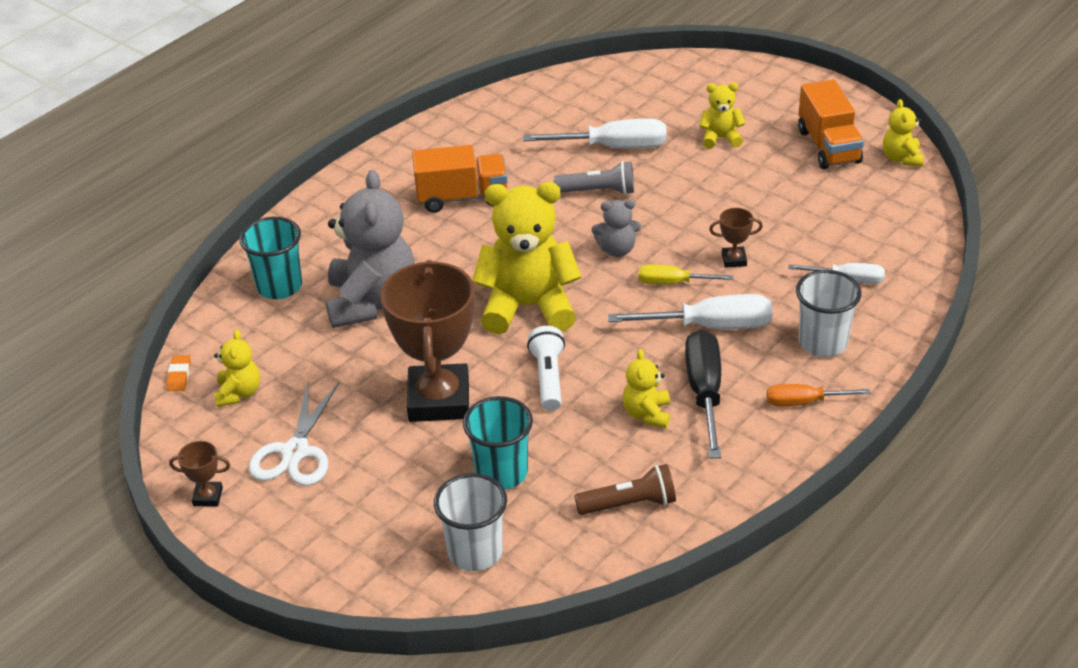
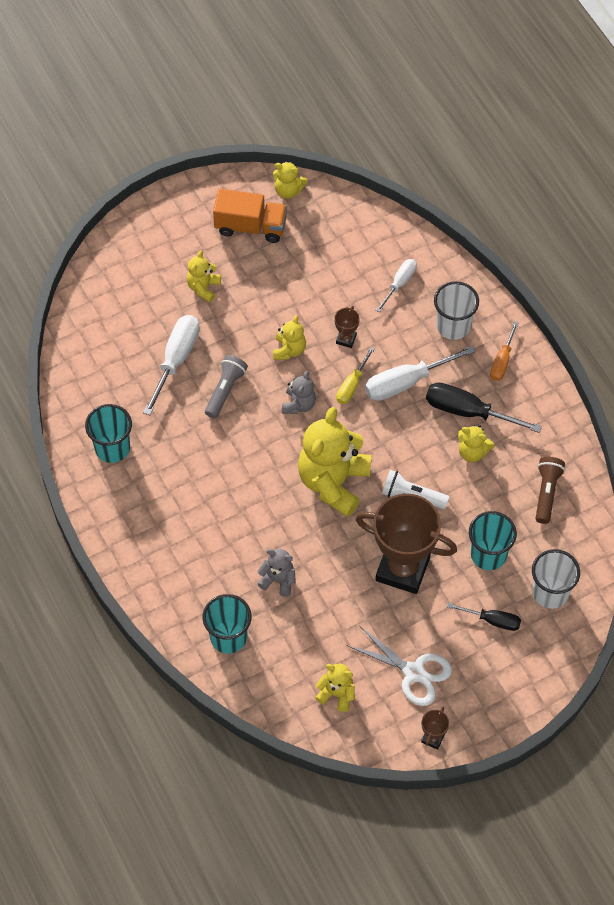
camera: 70 degrees left, 20 degrees up
(179, 375) = (298, 729): orange eraser -> none
(372, 302) = (278, 580): grey teddy bear -> grey teddy bear, size x0.48
(404, 505) = (492, 620): none -> black screwdriver
(462, 198) = (184, 482): orange truck -> none
(474, 139) = (112, 448): none -> turquoise cup
(686, 221) = (289, 350): none -> yellow teddy bear
(709, 326) = (406, 382): white screwdriver -> white screwdriver turned 135 degrees counterclockwise

